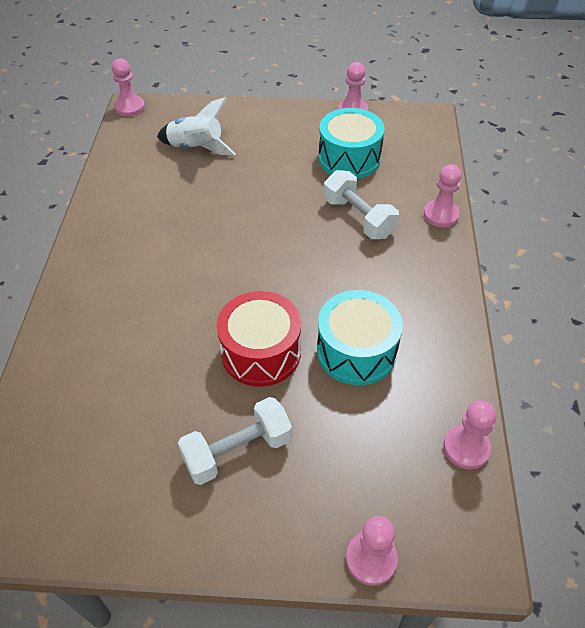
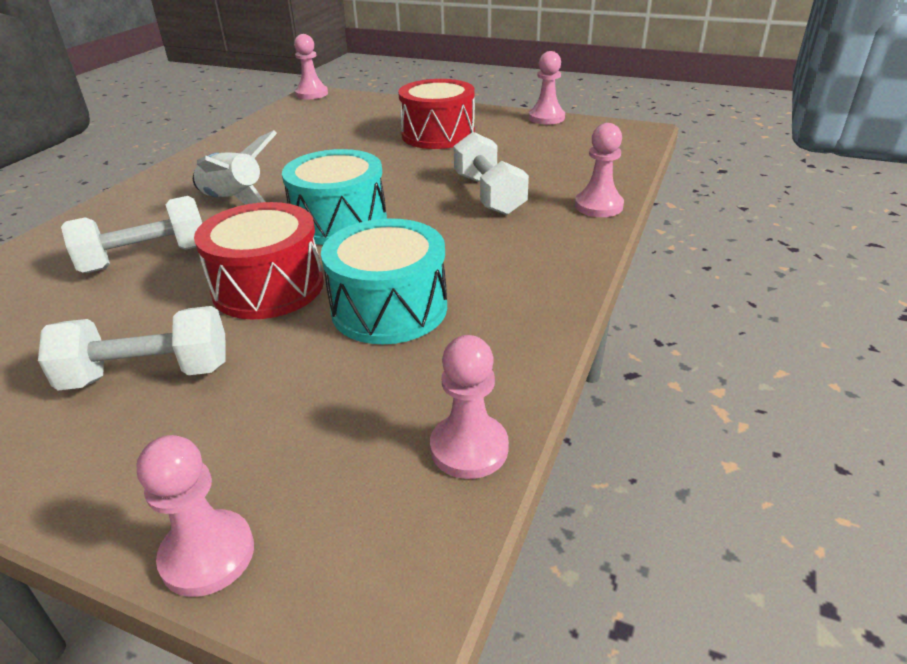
camera: 20 degrees right, 15 degrees down
(146, 346) = (146, 258): none -> white dumbbell
(196, 148) = (351, 125): white rocket -> white rocket (234, 202)
(278, 149) = (438, 135): none -> red drum
(349, 158) = (514, 149): turquoise drum -> turquoise drum (339, 221)

